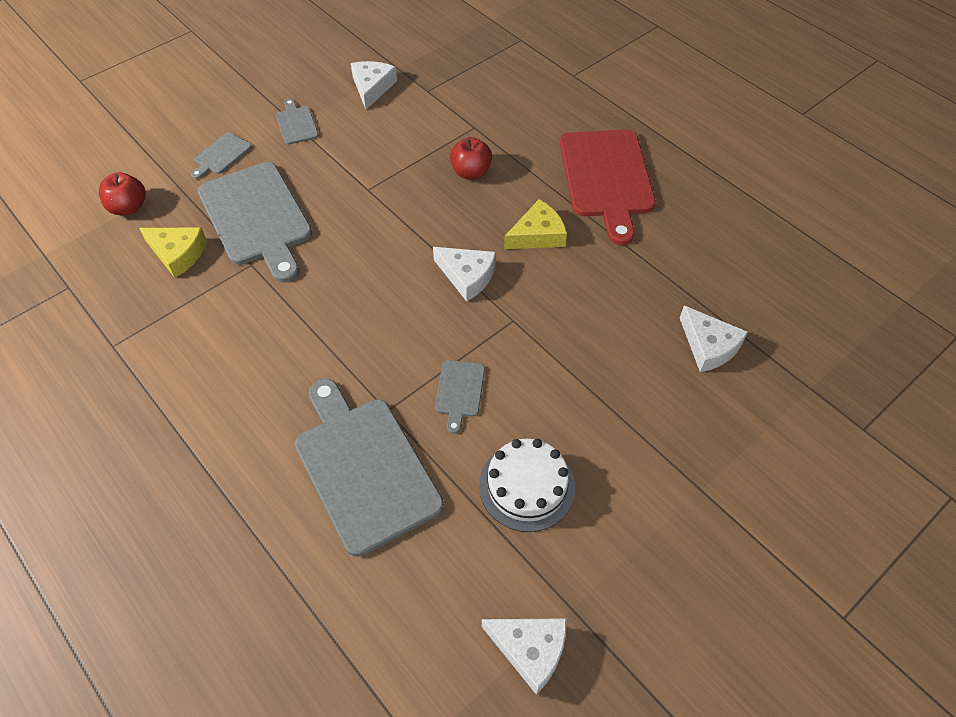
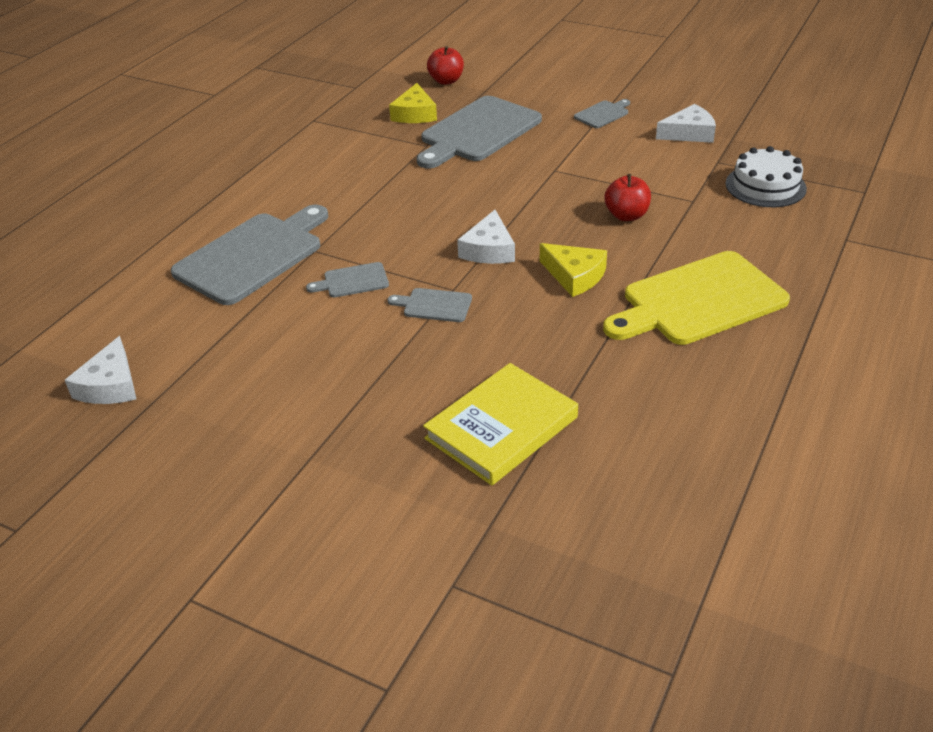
camera: 70 degrees right, 15 degrees down
(221, 155) = (533, 96): grey cutting board -> grey cutting board (434, 305)
(527, 486) = (268, 344): white cake -> white cake (765, 186)
(607, 178) = (698, 301): red cutting board -> yellow cutting board
(709, 346) = (502, 428): white cheese -> yellow book

